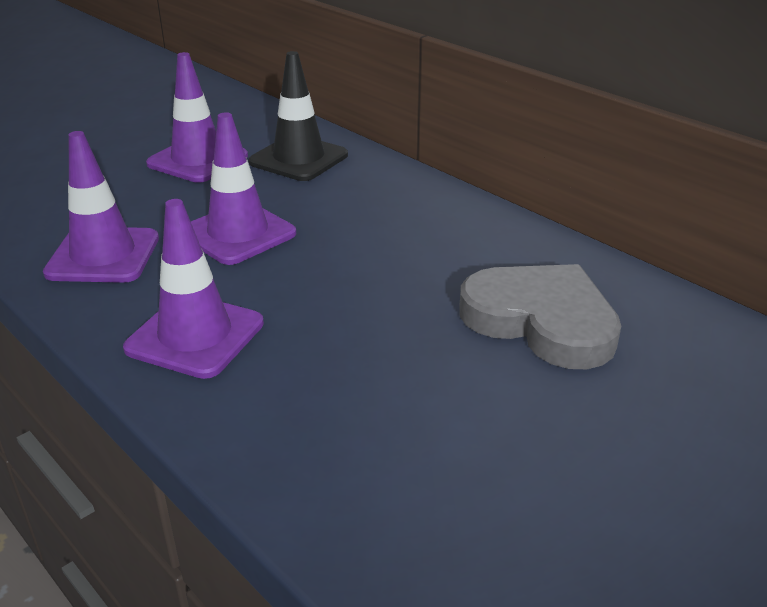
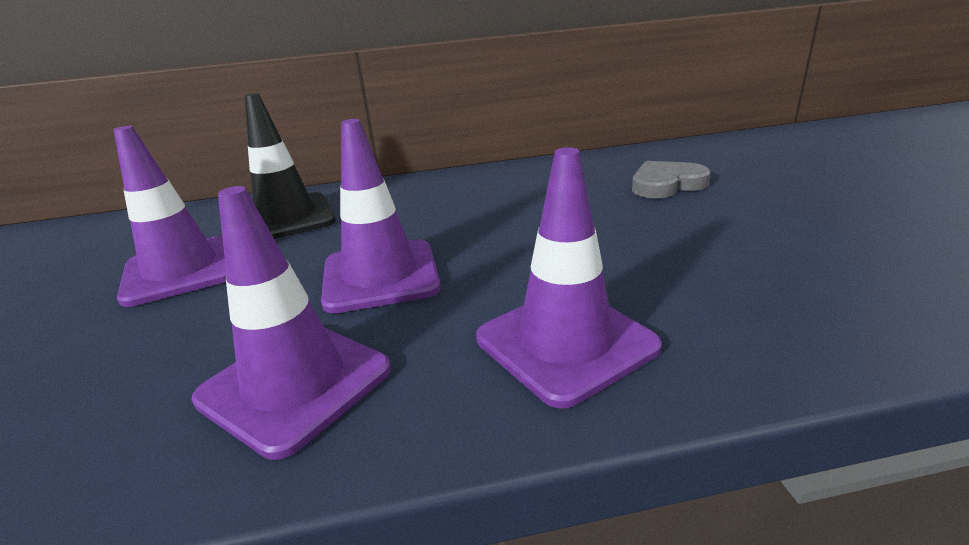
camera: 55 degrees left, 5 degrees down
(541, 321) = (666, 184): grey heart -> grey heart, size x0.60

